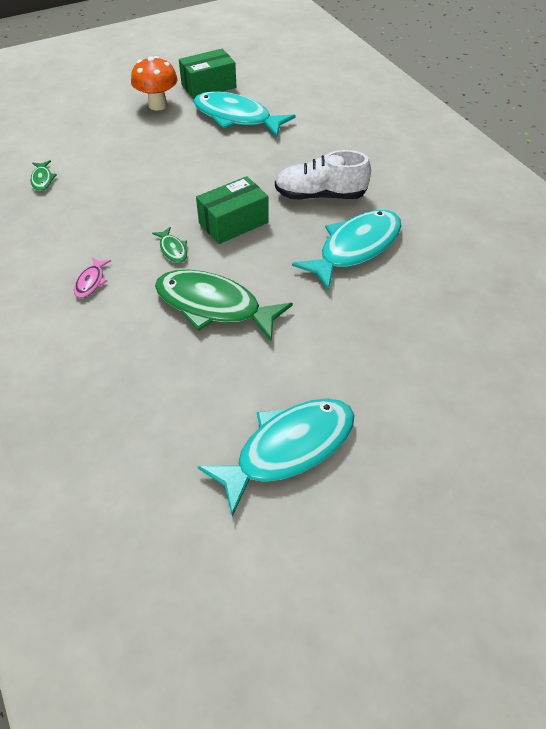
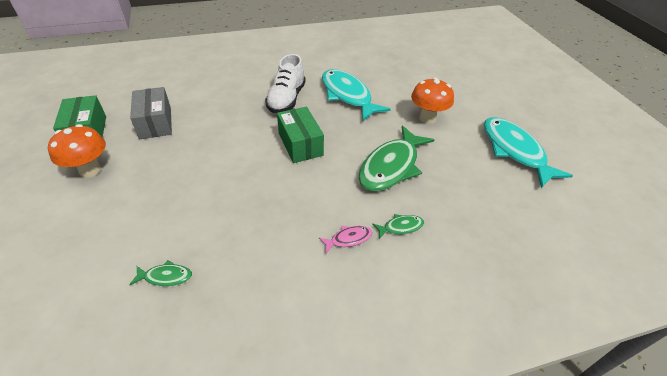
camera: 80 degrees left, 5 degrees down
(91, 282) = (348, 239): pink fish -> pink fish turned 45 degrees counterclockwise
(172, 249) = (321, 182): green fish -> green fish (400, 227)
(236, 117) = (155, 123): turquoise fish -> grey box
(335, 338) = (427, 118): none -> orange mushroom

